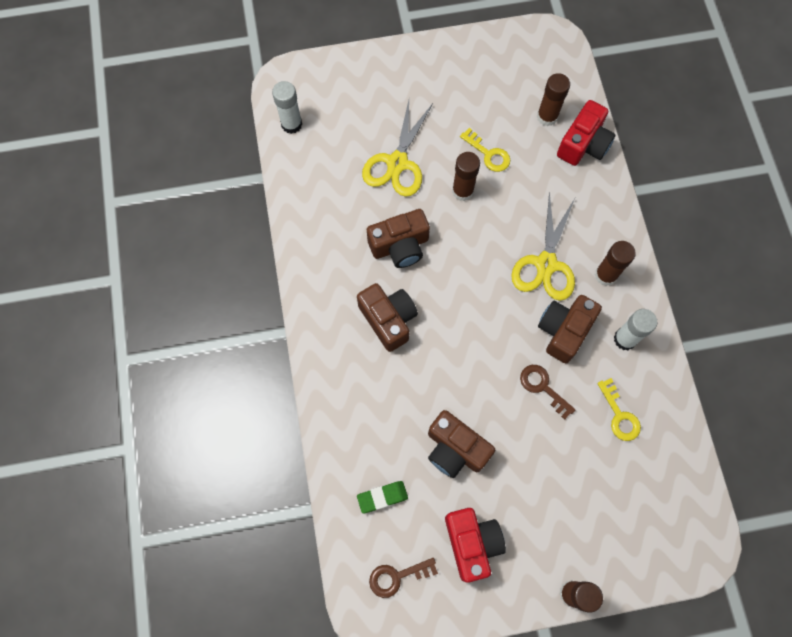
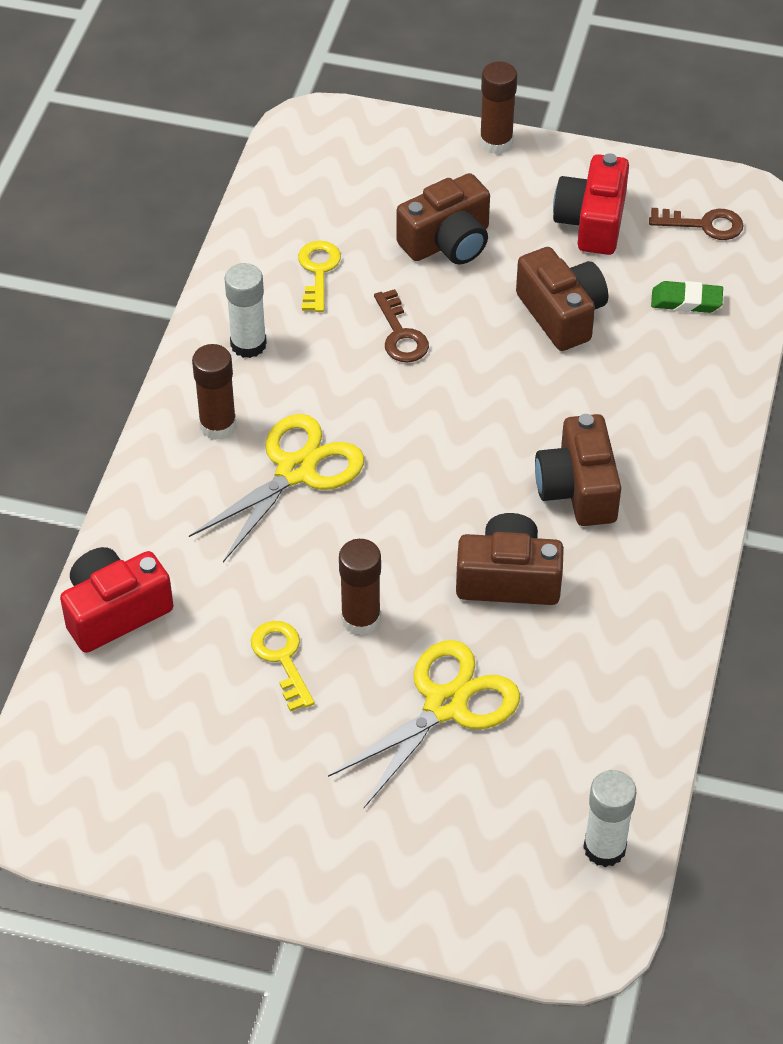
camera: 155 degrees left, 20 degrees down
(547, 117) = (143, 678): brown glue stick -> none
(563, 331) = (327, 383): brown camera -> brown camera (447, 242)

